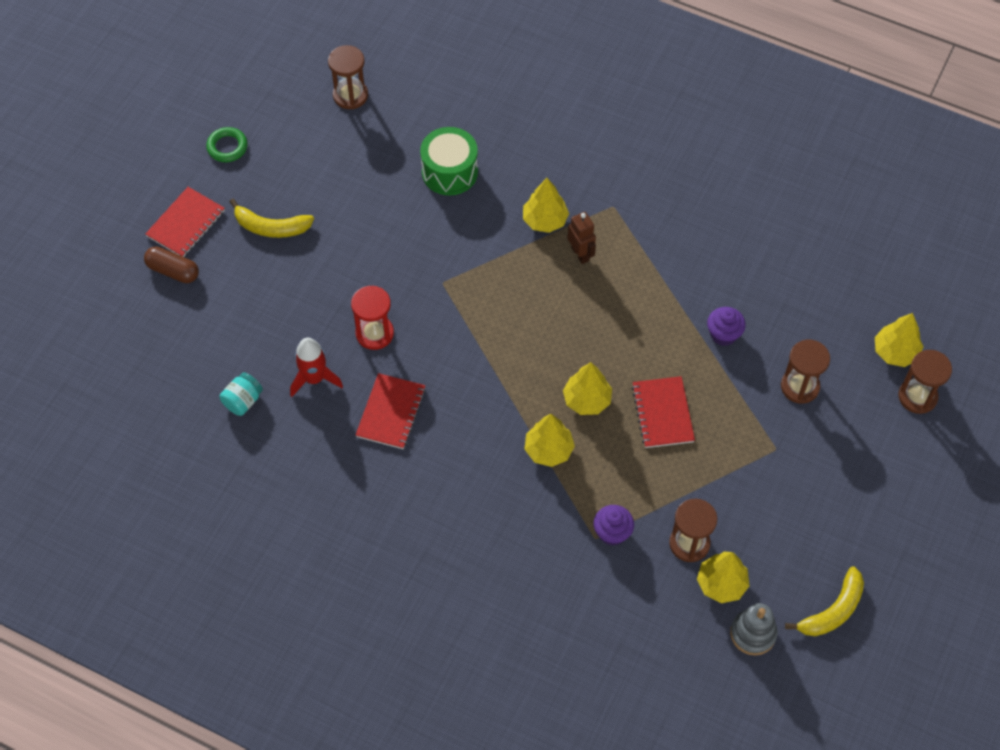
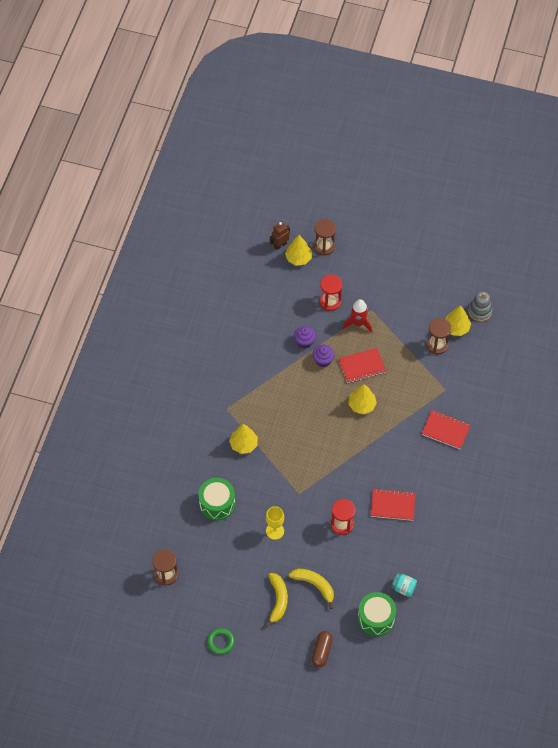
camera: 100 degrees left, 0 degrees up
(186, 224) = (285, 652): red notebook -> red notebook (445, 430)
(204, 353) = (376, 618): none -> green drum
(314, 379) = (380, 551): red rocket -> red rocket (358, 323)
(386, 240) = (275, 531): none -> yellow goblet
(548, 450) = (397, 420): yellow tree -> none
(580, 254) = (264, 422): brown robot -> brown robot (280, 245)
(612, 532) = (440, 382): purple cupcake -> purple cupcake (323, 360)
(800, 386) = (330, 301): brown hourglass -> red hourglass
(833, 610) = (458, 277): yellow banana -> yellow banana (314, 585)

